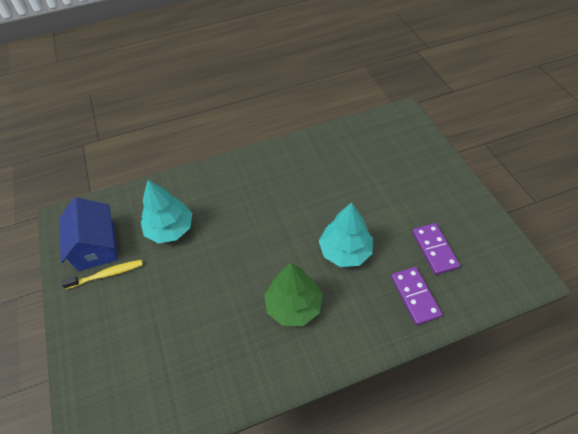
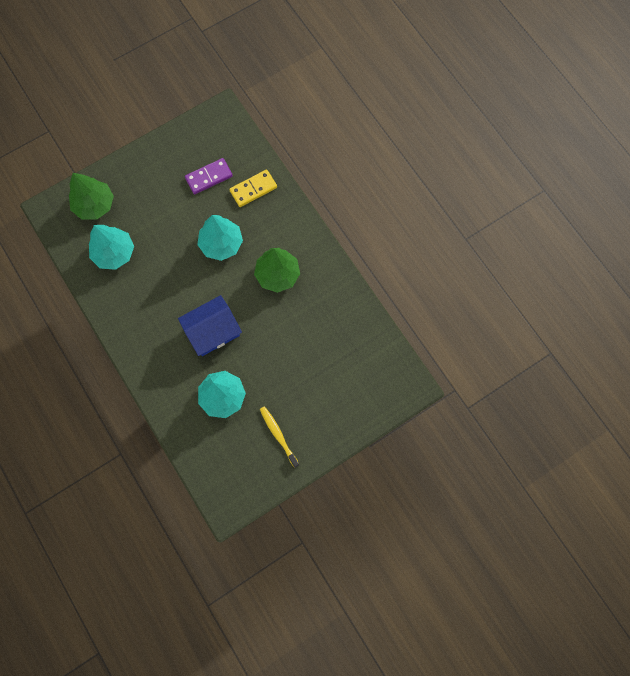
camera: 105 degrees left, 20 degrees up
(96, 246) = (252, 458): blue house -> blue house (213, 331)
(350, 157) = (114, 253): none -> turquoise tree
(406, 146) = (94, 205): none -> green tree
(415, 296) = (253, 189): purple domino -> yellow domino

